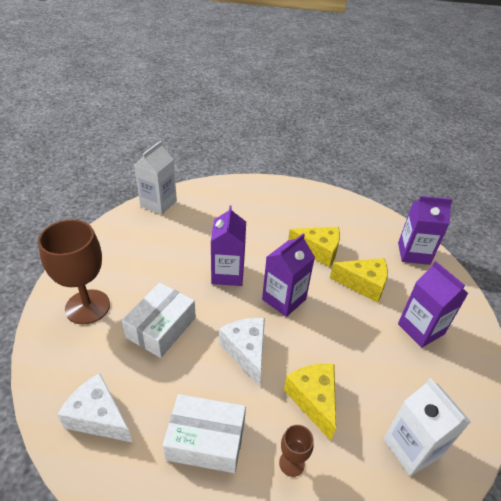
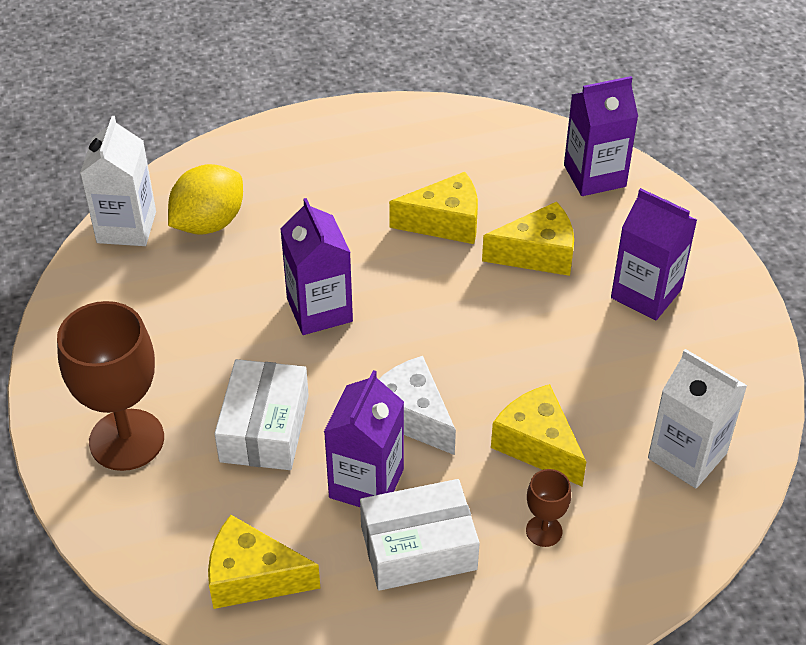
camera: 20 degrees left, 5 degrees up
(98, 417) = (252, 577): white cheese -> yellow cheese
(198, 214) = (208, 223): none -> yellow lemon
(284, 299) = (428, 320): purple carton -> purple carton (366, 483)

